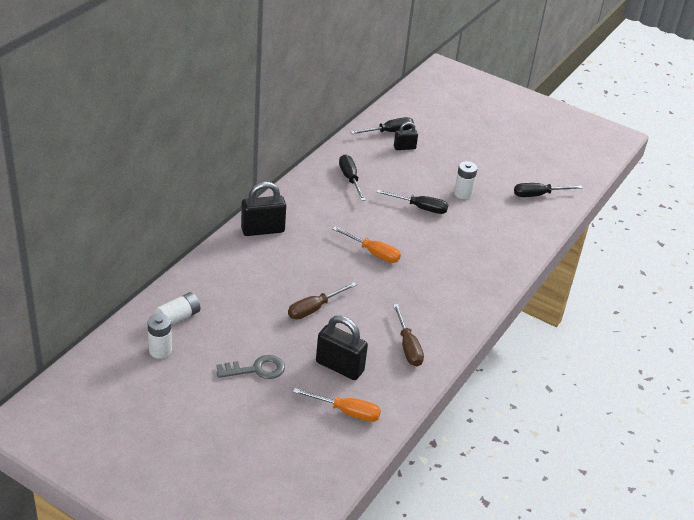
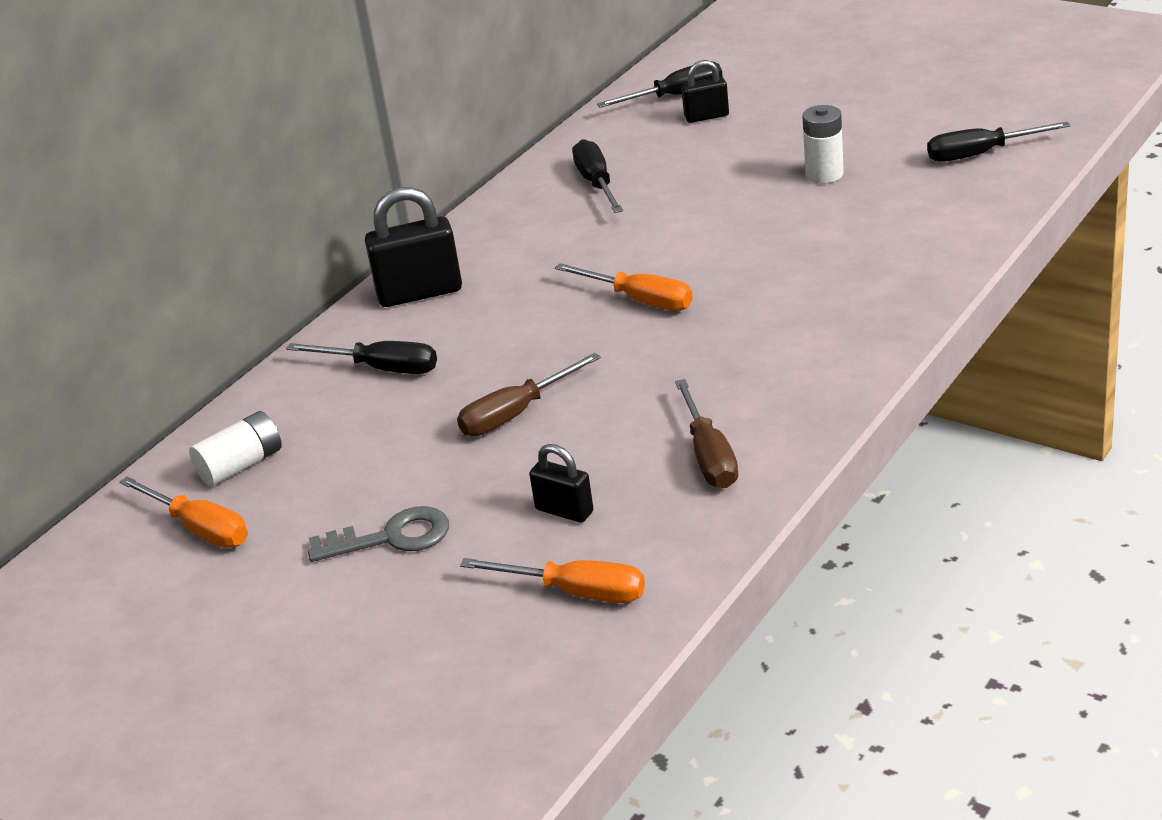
camera: 10 degrees right, 5 degrees down
(160, 350) = (200, 528): white battery -> orange screwdriver
(339, 367) = (564, 511): black padlock -> black padlock, size x0.58
(420, 208) = (737, 210): black screwdriver -> black screwdriver (381, 368)

